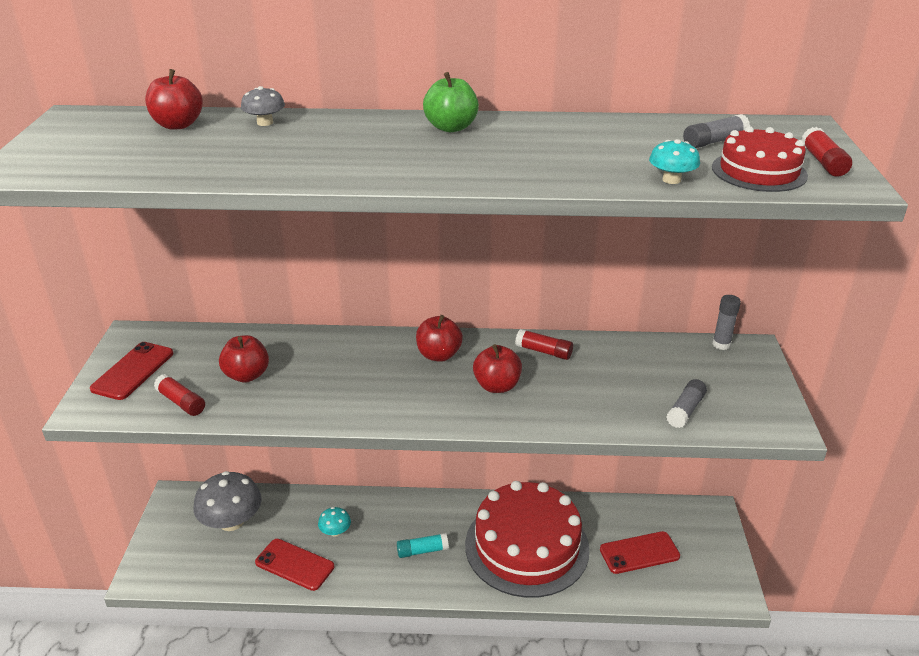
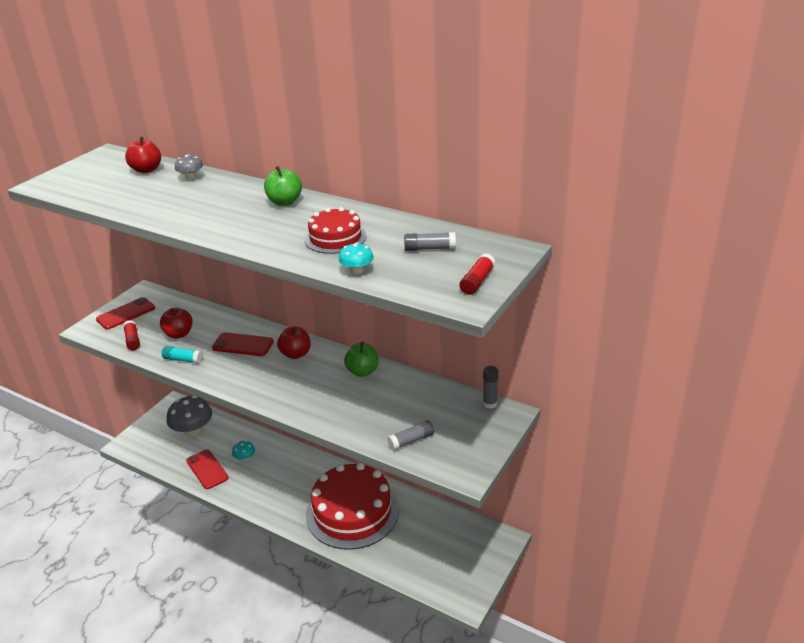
camera: 30 degrees right, 0 degrees up
(422, 551) = (285, 489): turquoise glue stick -> turquoise glue stick (183, 360)
(497, 386) = (309, 385): red apple -> none
(544, 351) = (362, 371): red glue stick -> green apple
(639, 553) = (424, 546): red phone -> red phone (243, 345)
(759, 171) = (422, 278): red cake -> red cake (335, 238)

